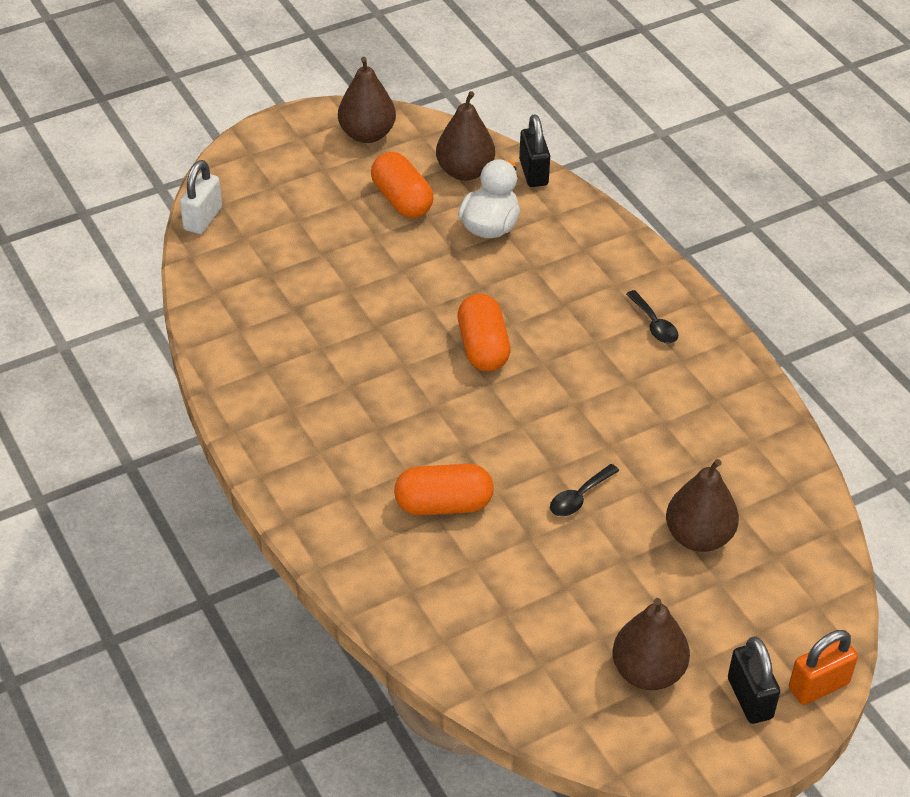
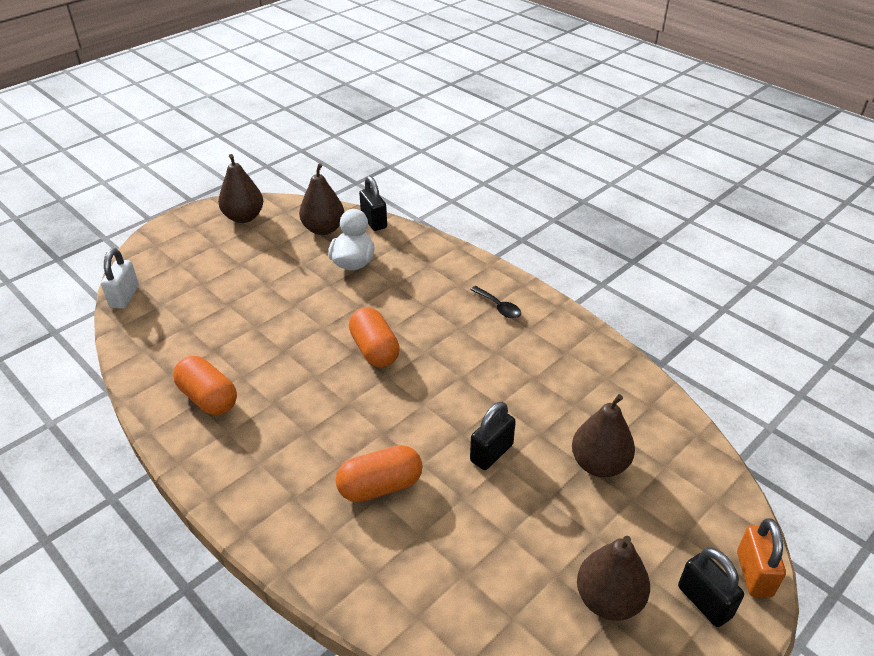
camera: 15 degrees left, 5 degrees down
(402, 200) = (281, 256): orange capsule -> orange capsule (208, 398)
(579, 497) = (491, 453): black spoon -> black padlock
(818, 686) = (754, 574): orange padlock -> orange padlock turned 45 degrees counterclockwise

